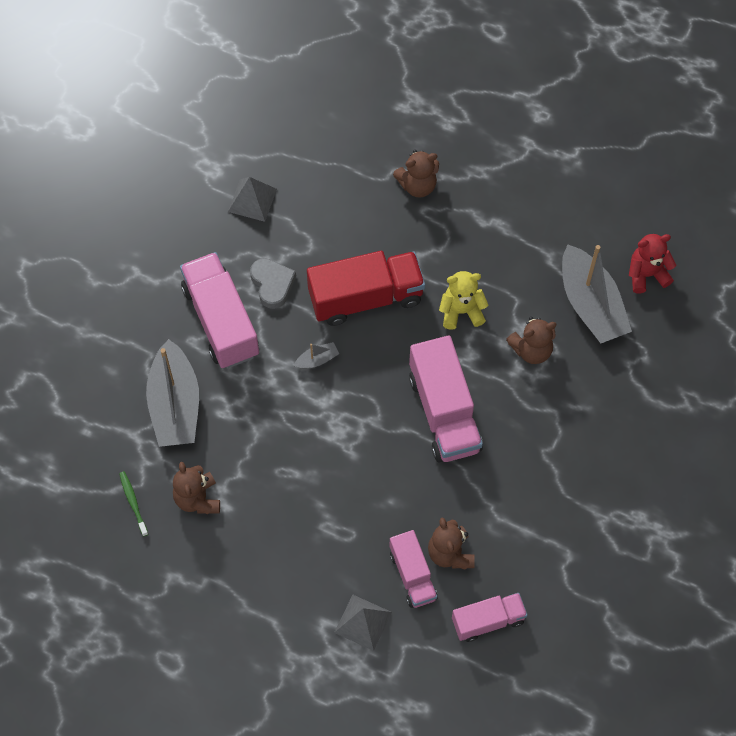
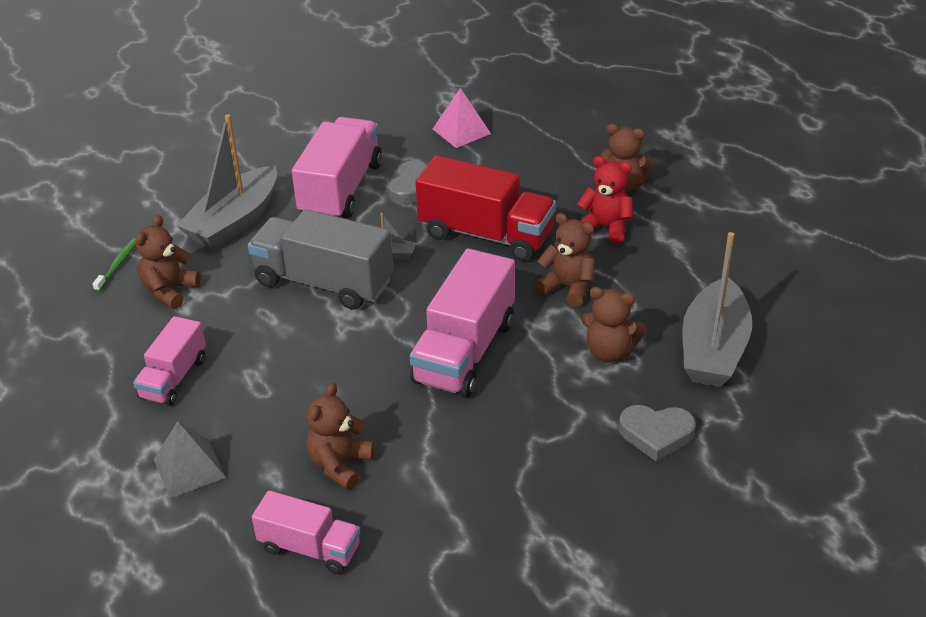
camera: 40 degrees right, 25 degrees down
(252, 200) = (461, 131): grey pyramid -> pink pyramid
(297, 417) = (324, 282): none -> grey truck
(412, 575) = (282, 460): pink truck -> pink truck (174, 378)
(461, 311) = (568, 287): yellow teddy bear -> brown teddy bear
(609, 398) = (656, 434): none -> grey heart
(647, 274) = (804, 356): red teddy bear -> red teddy bear (605, 227)

